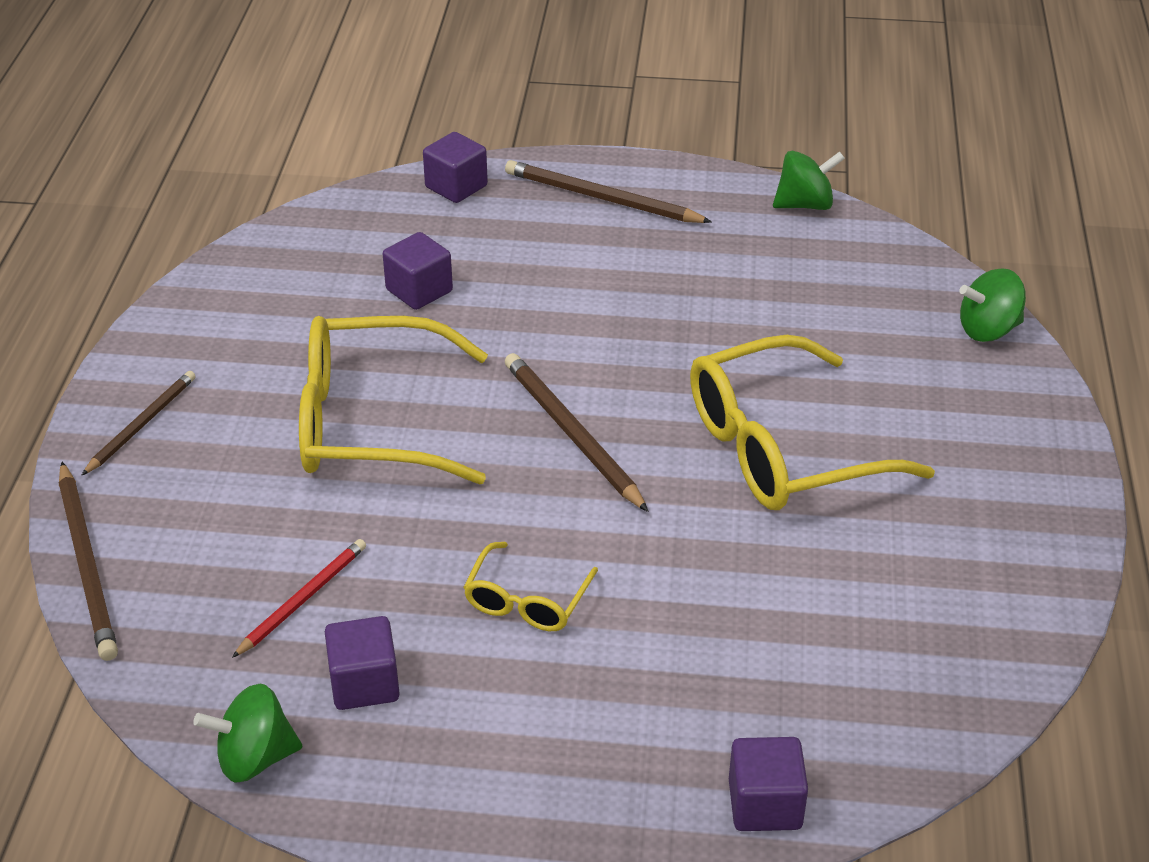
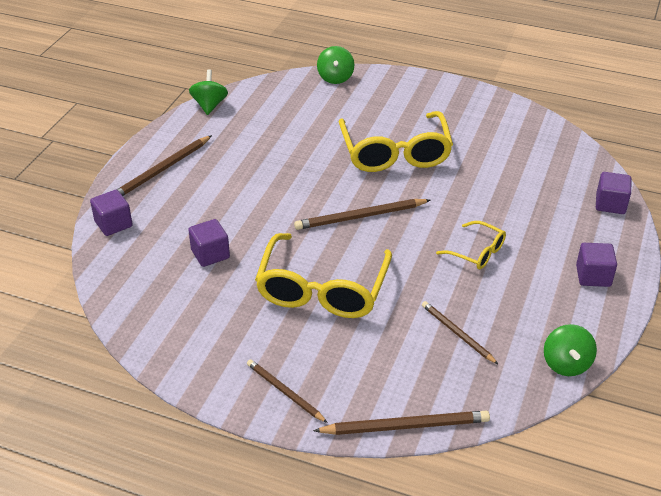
camera: 75 degrees left, 0 degrees up
(303, 599) = (457, 333): red pencil -> brown pencil
(364, 683) = (522, 317): purple cube -> purple cube (593, 276)

